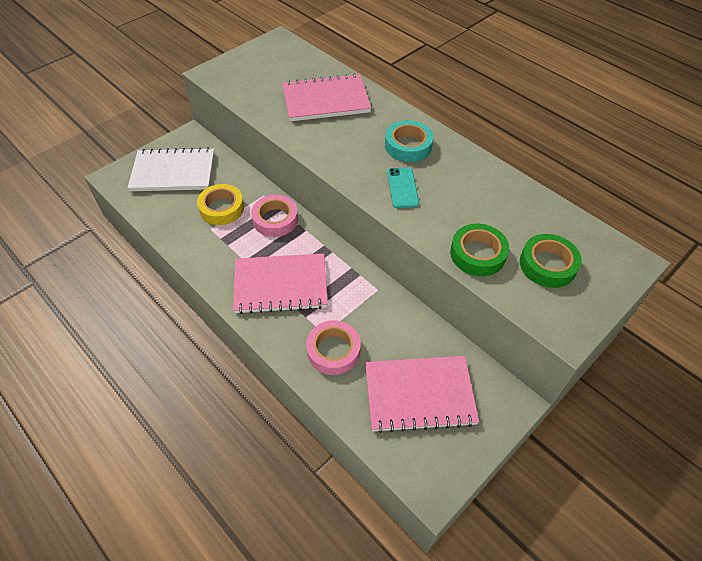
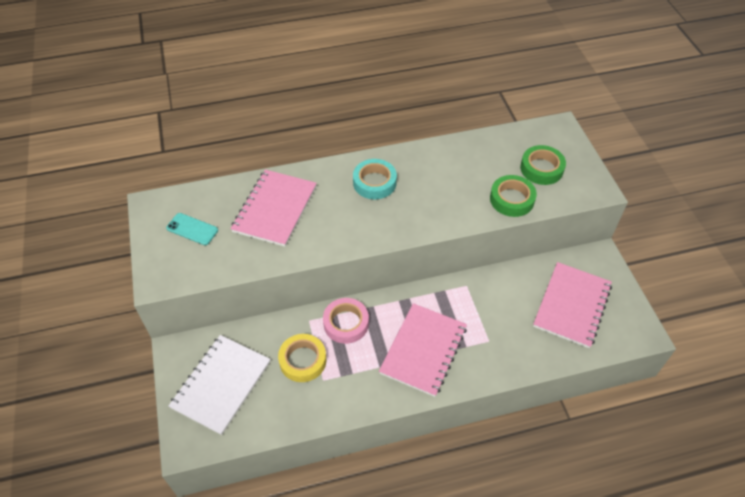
camera: 60 degrees left, 0 degrees up
(333, 350) = (508, 341): pink tape -> none
(402, 188) = (419, 209): turquoise phone -> turquoise phone (192, 229)

